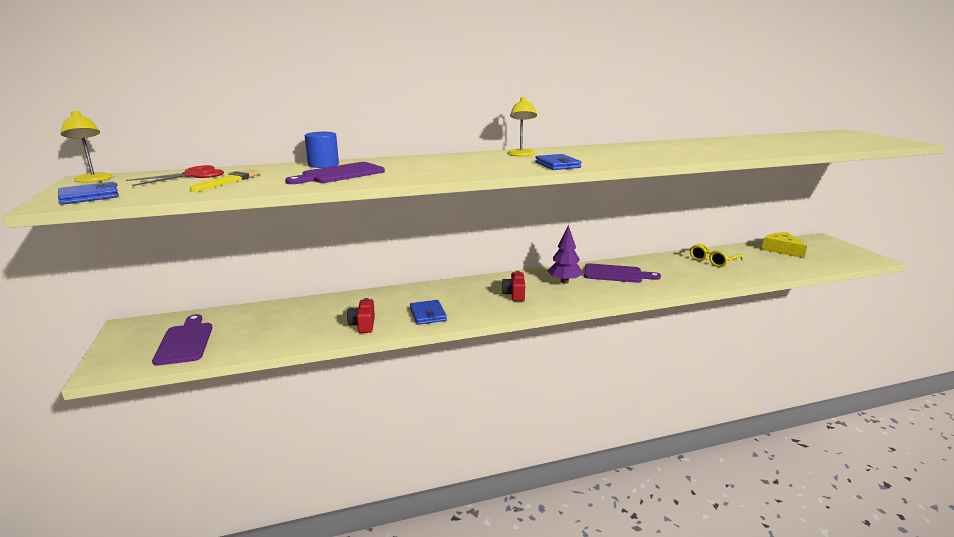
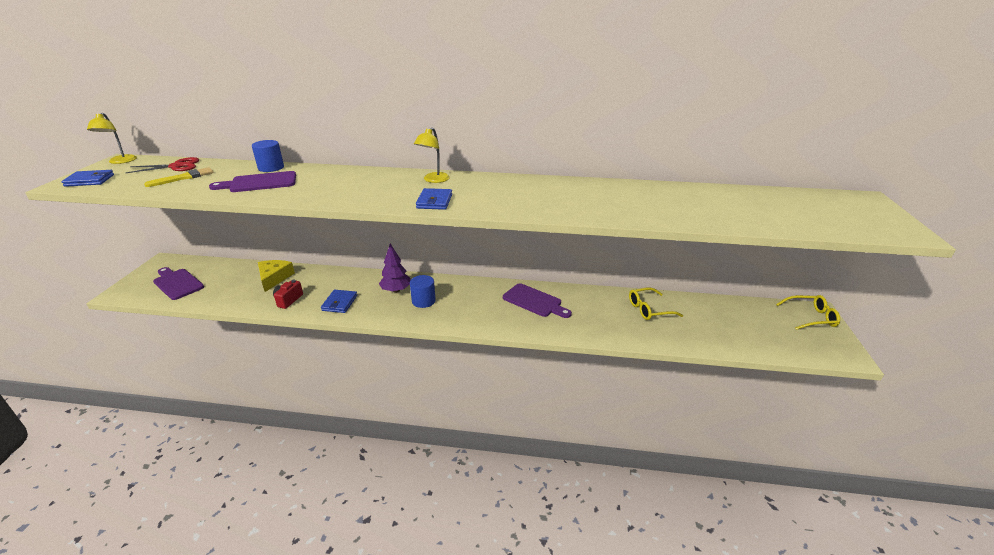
camera: 25 degrees right, 10 degrees up
(185, 342) = (177, 283): purple cutting board -> purple cutting board turned 60 degrees counterclockwise
(514, 294) = (423, 301): red camera -> blue cylinder
(564, 281) = (479, 298): purple tree -> purple tree (396, 290)
(781, 250) = (745, 314): yellow cheese -> yellow cheese (274, 278)
(823, 243) = (810, 317): none -> yellow glasses

